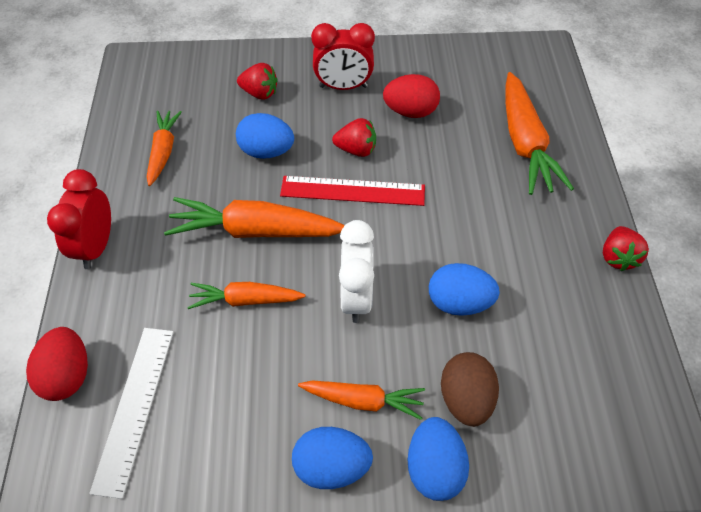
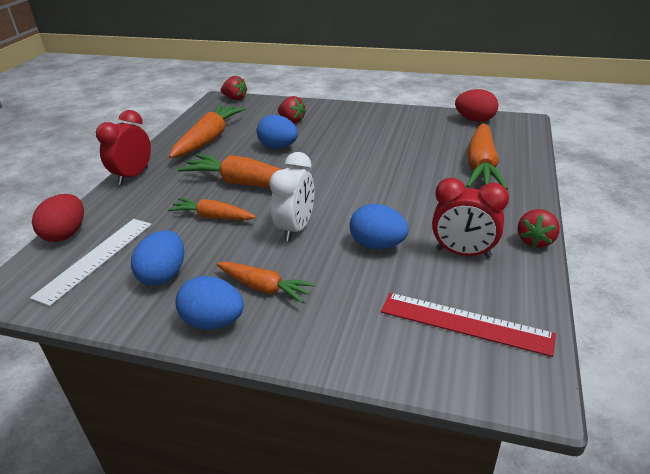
camera: 20 degrees right, 20 degrees down
(163, 151) = (209, 139): orange carrot -> orange carrot, size x1.65
(343, 87) = (353, 124): red clock -> red clock (463, 253)
(352, 191) = (328, 174): red ruler -> red ruler (465, 323)
(356, 150) = (344, 154): red strawberry -> red strawberry (235, 98)
(410, 112) = (396, 140): red egg -> red egg (475, 120)
(434, 468) = (298, 342): blue egg -> blue egg (164, 275)
(465, 399) = (350, 303): brown egg -> none

